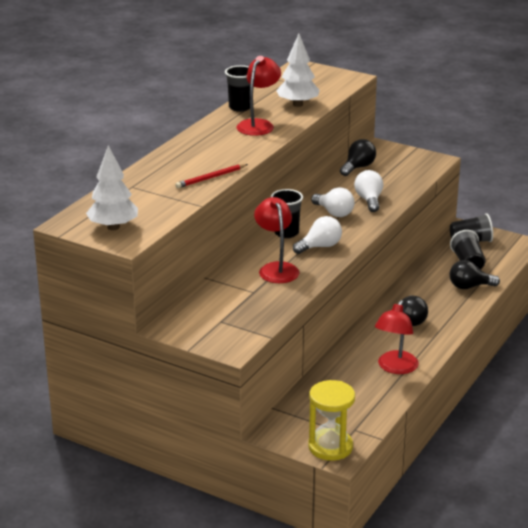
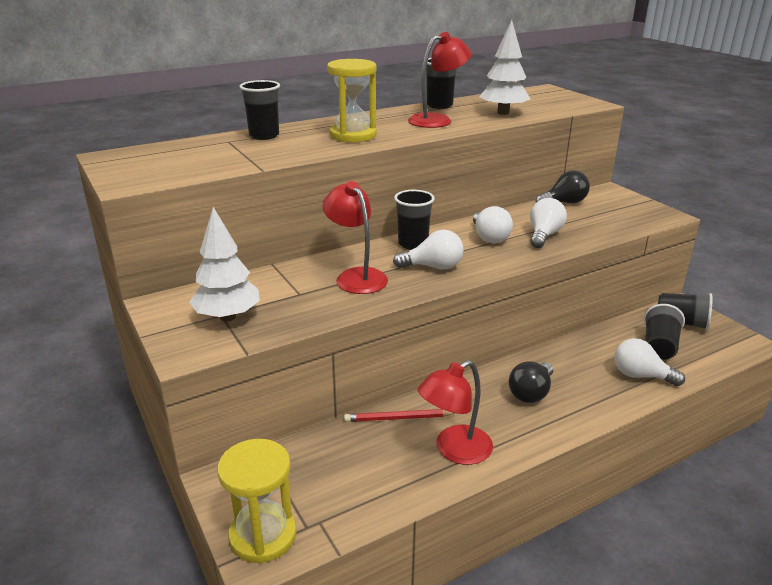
camera: 30 degrees right, 0 degrees up
(113, 227) = (143, 168): white tree -> white tree (228, 317)
(151, 174) = (264, 135): none -> black cup
(211, 178) = (315, 150): red pencil -> red pencil (398, 418)
(217, 157) = (353, 135): none -> yellow hourglass
(276, 268) = (356, 276): red lamp -> red lamp turned 45 degrees counterclockwise
(469, 286) = (640, 376): black light bulb -> white light bulb

